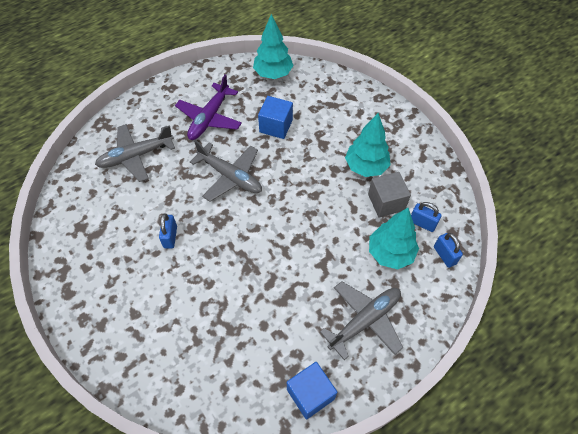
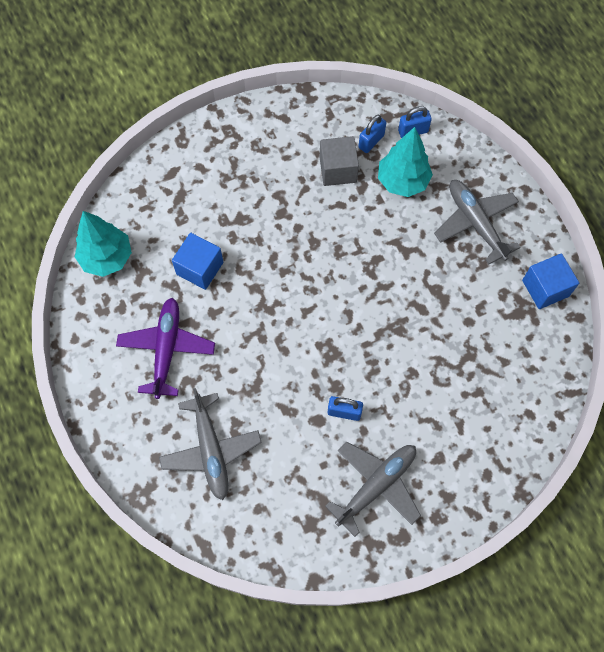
camera: 80 degrees left, 10 degrees up
(209, 118) = (166, 349): purple plane -> purple plane turned 120 degrees counterclockwise
(230, 176) = (268, 333): grey plane -> grey plane (376, 485)
(366, 167) = (285, 179): turquoise tree -> none

